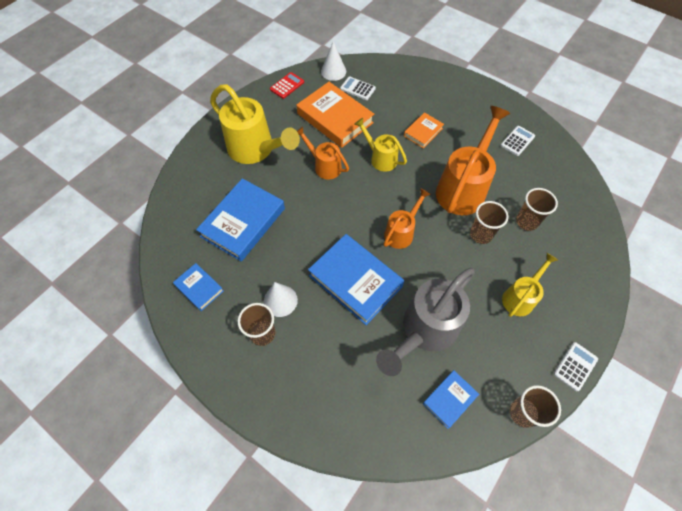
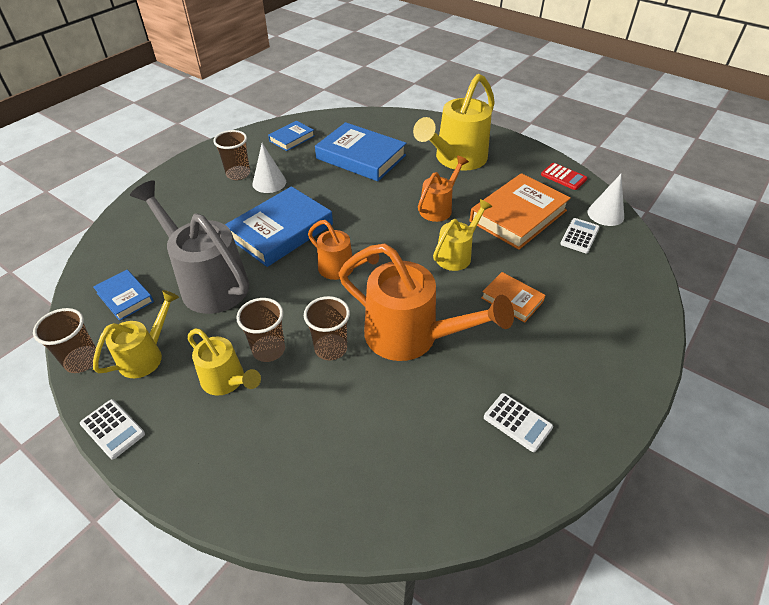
camera: 90 degrees right, 15 degrees down
(509, 361) = (146, 356): none -> yellow watering can
(526, 221) = (349, 409): brown cup -> brown cup (268, 350)

